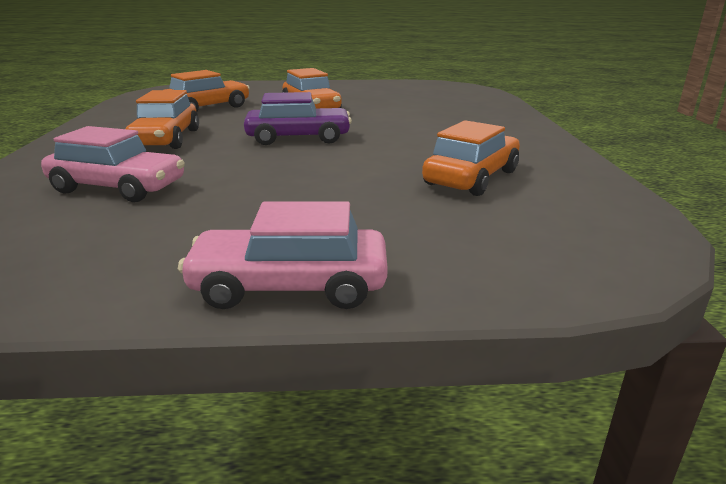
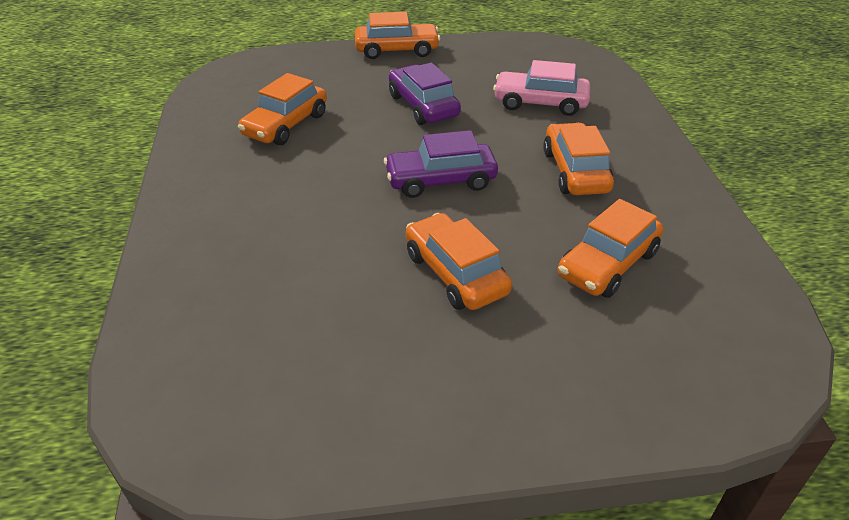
camera: 175 degrees right, 15 degrees up
(285, 190) = (423, 106): none -> purple car
(290, 286) = (397, 50): pink car -> orange car

